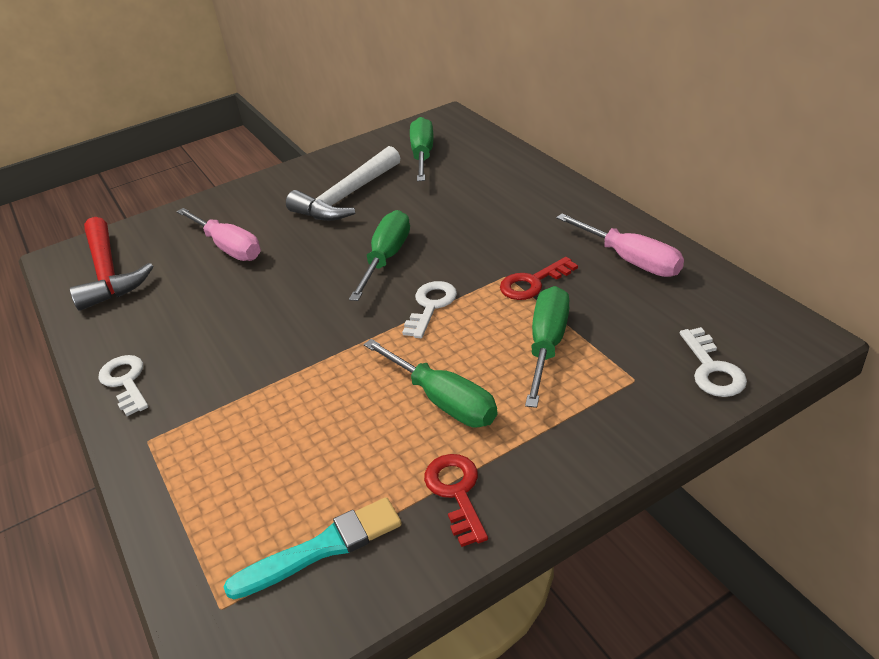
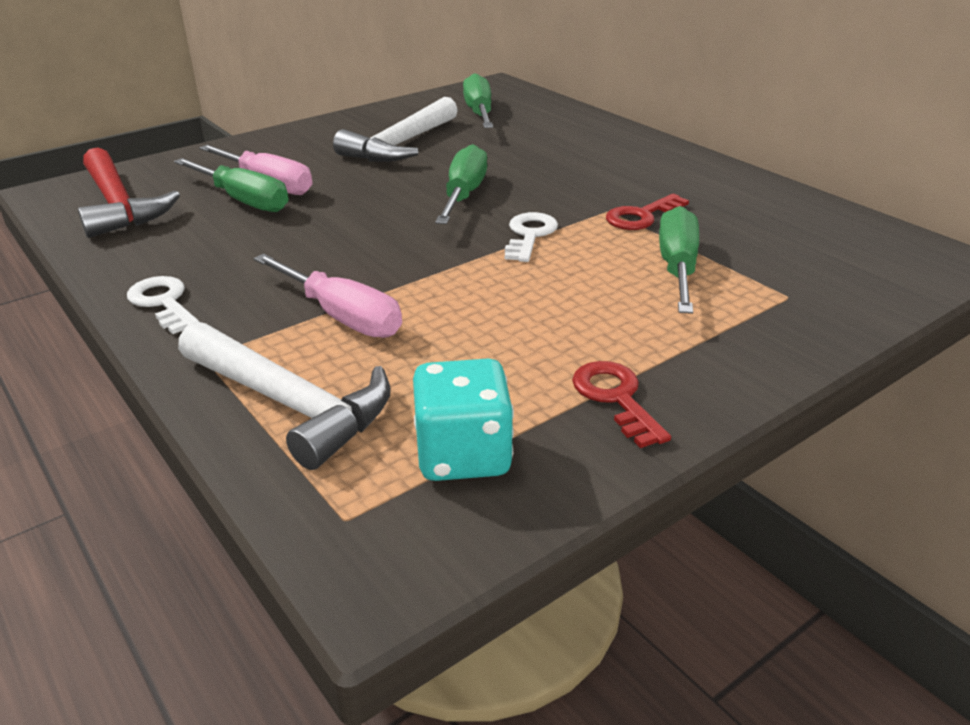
camera: 10 degrees left, 5 degrees down
(202, 491) = (291, 404): none -> white hammer
(322, 548) = (463, 455): turquoise brush -> turquoise dice
(442, 400) = (571, 316): green screwdriver -> green screwdriver (243, 200)
(630, 260) = (743, 198): pink screwdriver -> pink screwdriver (341, 316)
(712, 369) = (870, 287): white key -> none

